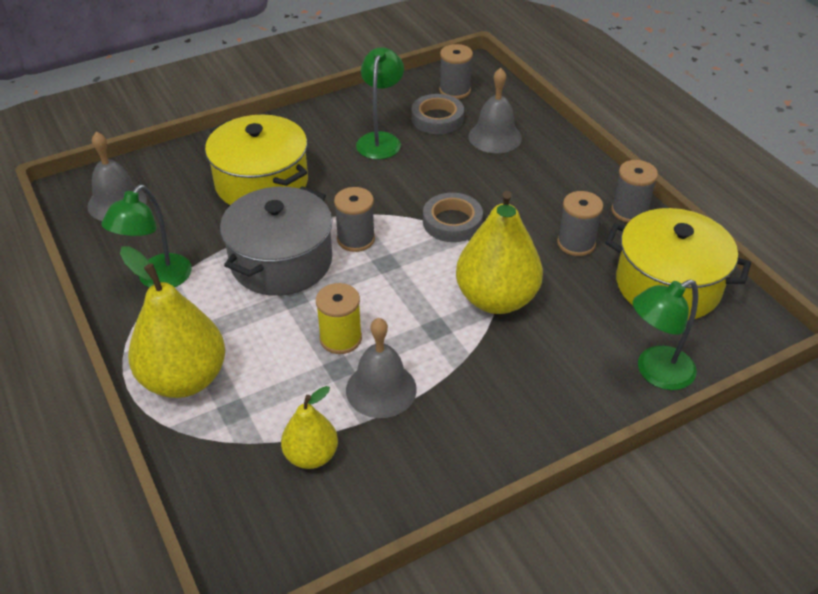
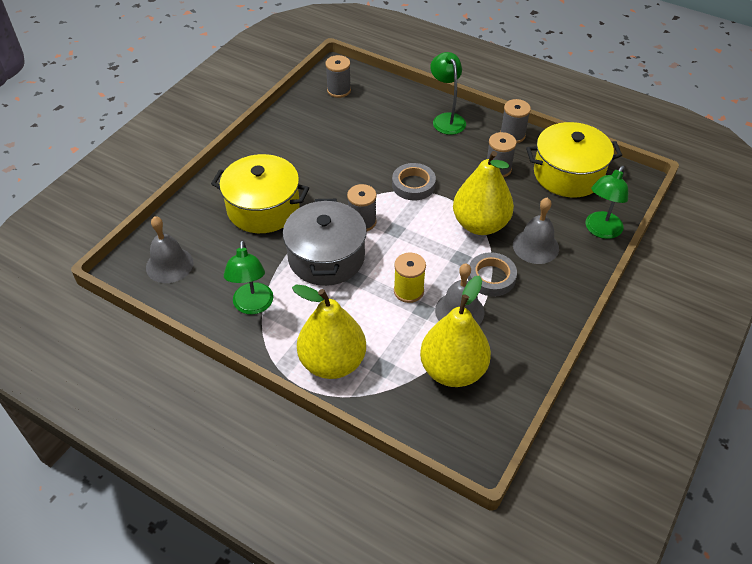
camera: 30 degrees left, 5 degrees up
(311, 455) = (453, 370): yellow pear -> yellow pear, size x1.77
(380, 140) = (319, 145): green lamp -> green lamp (446, 119)
(437, 118) = (344, 115): grey tape -> grey tape (491, 277)
(495, 137) = (392, 115): grey bell -> grey bell (535, 246)

